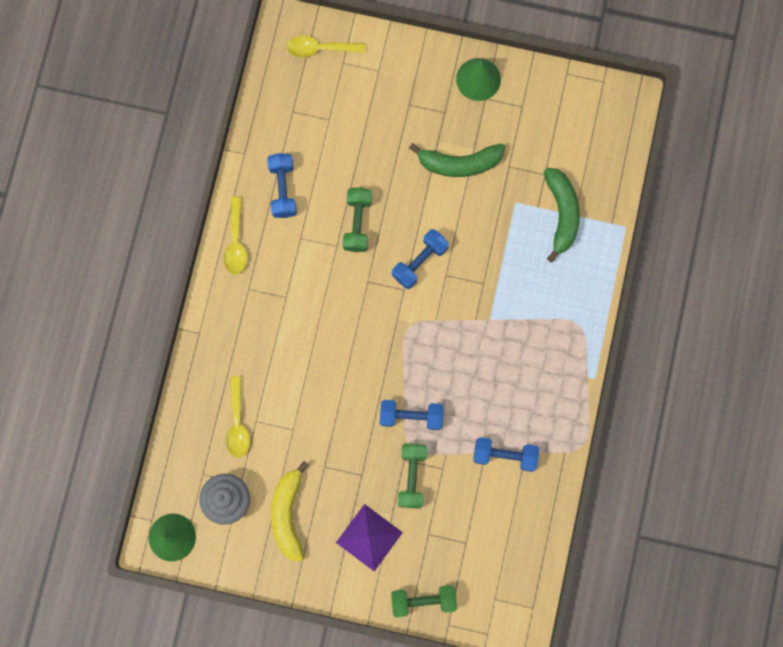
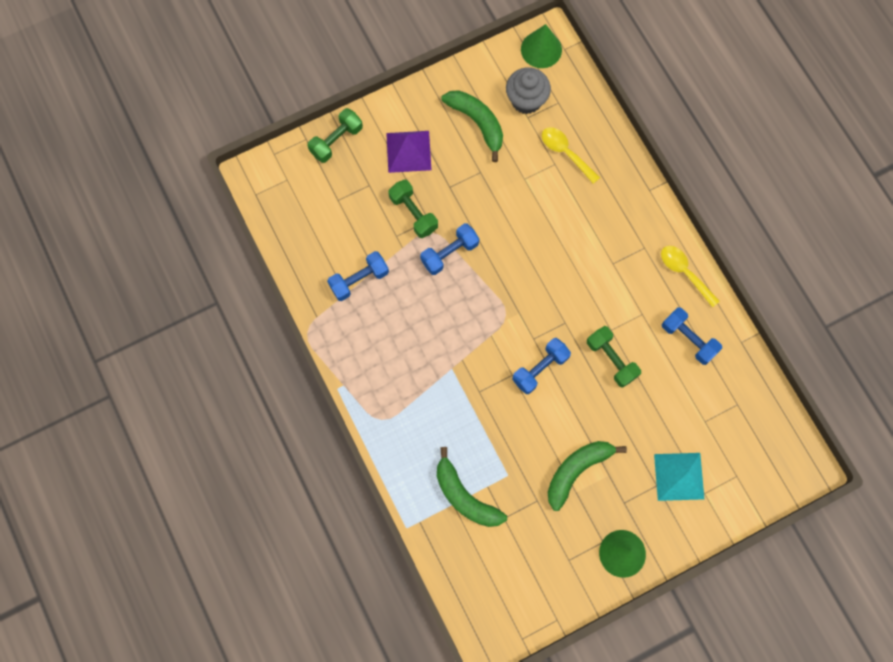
camera: 140 degrees right, 5 degrees down
(288, 514) = (477, 123): yellow banana -> green banana
(320, 49) = (764, 472): yellow spoon -> none
(386, 97) = (679, 476): none -> turquoise pyramid
(420, 262) = (540, 369): blue dumbbell -> blue dumbbell turned 45 degrees clockwise

